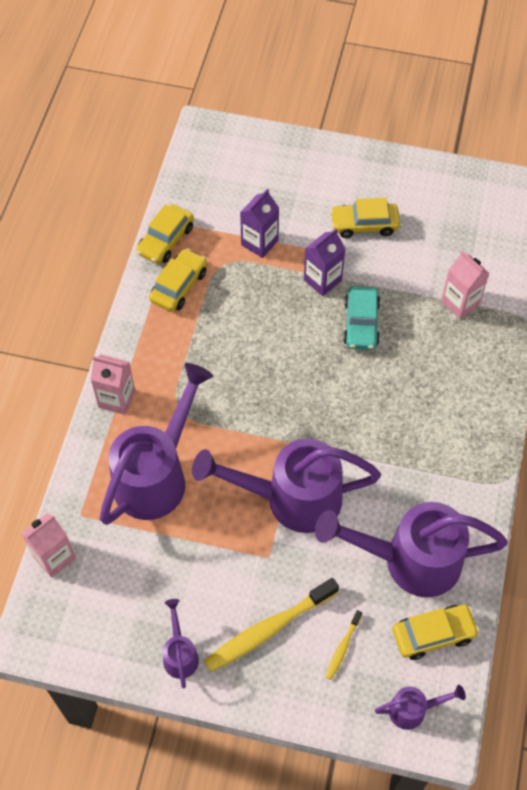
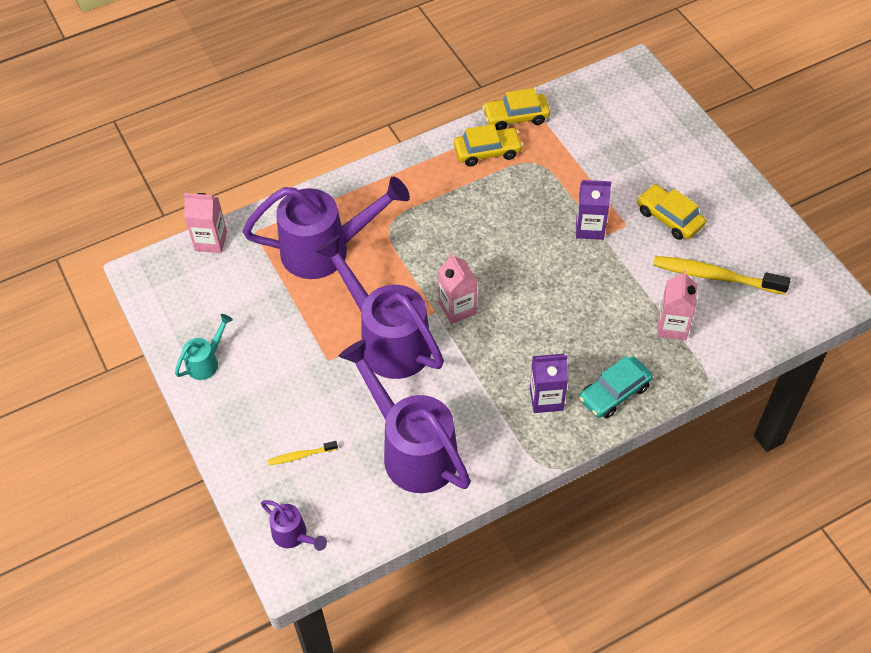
camera: 50 degrees right, 5 degrees down
(116, 399) = (360, 185): pink carton -> pink carton (457, 308)
(180, 654) = (206, 362): purple watering can -> turquoise watering can
(259, 243) = (577, 169): purple carton -> purple carton (546, 399)
(268, 629) = (272, 400): yellow toothbrush -> yellow toothbrush (715, 276)
(361, 323) = (579, 278): turquoise car -> turquoise car (614, 393)
(433, 634) = (366, 507): yellow car -> none

